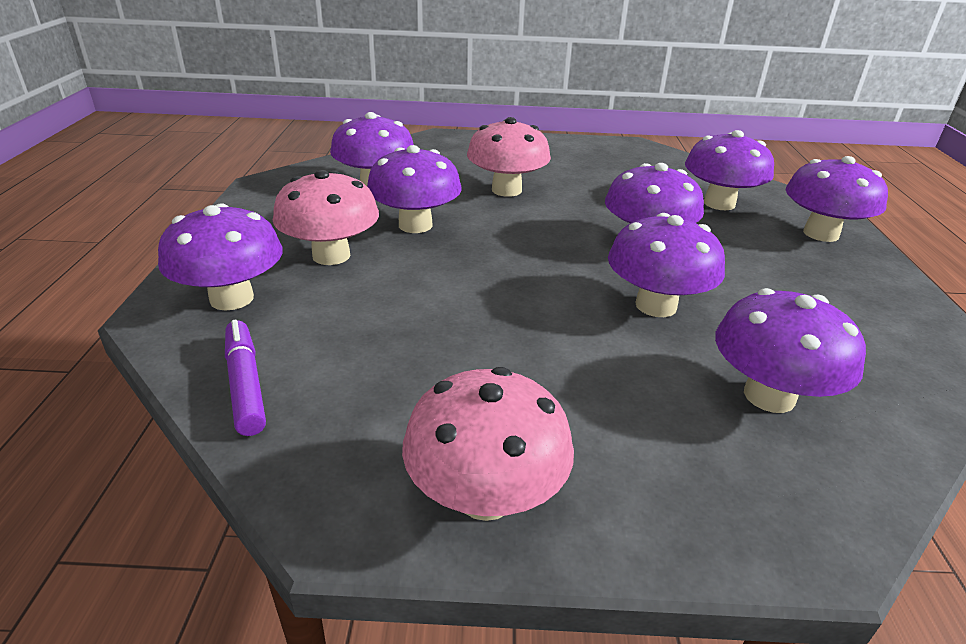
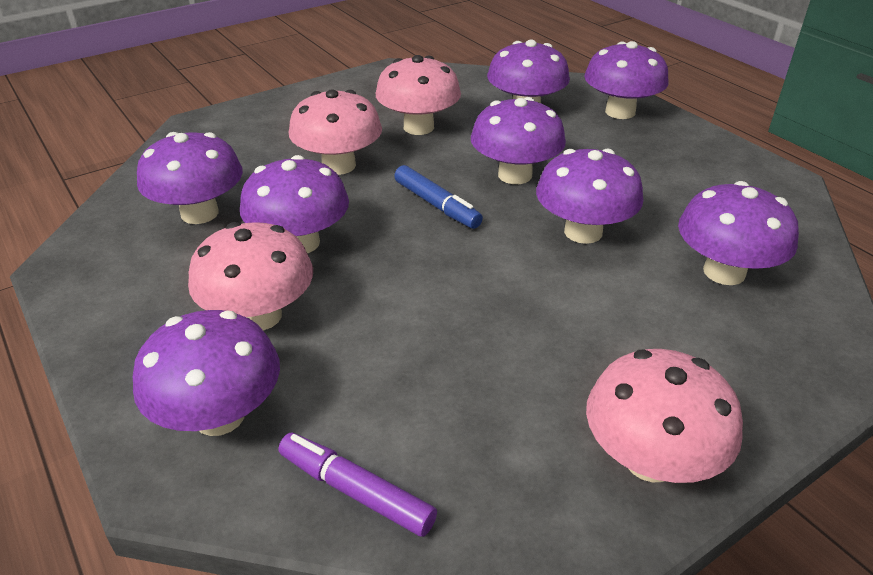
camera: 35 degrees left, 5 degrees up
(549, 239) = (437, 205): none -> blue marker
(603, 186) = (418, 127): none -> pink mushroom

